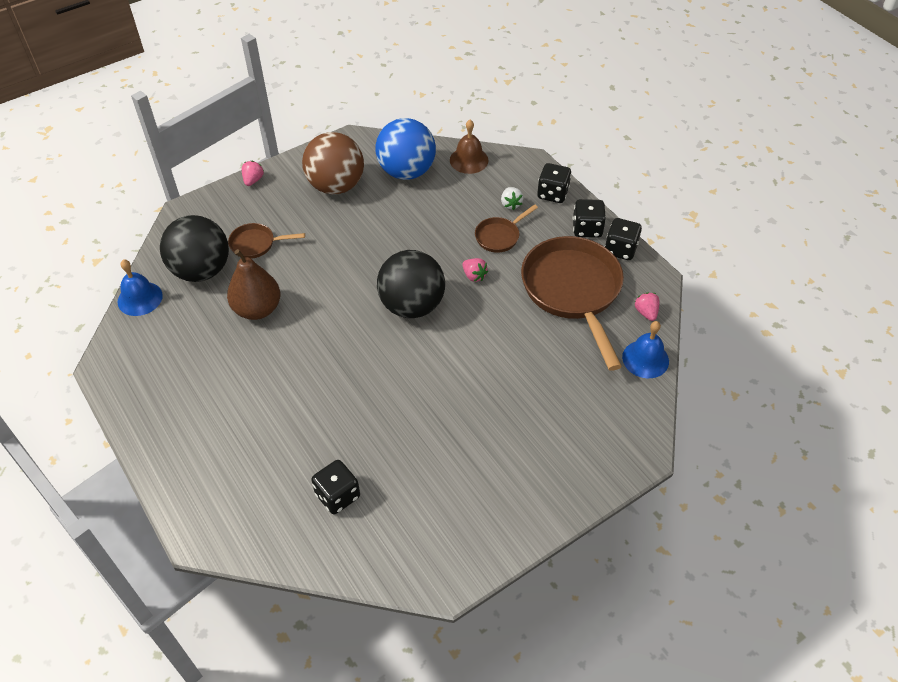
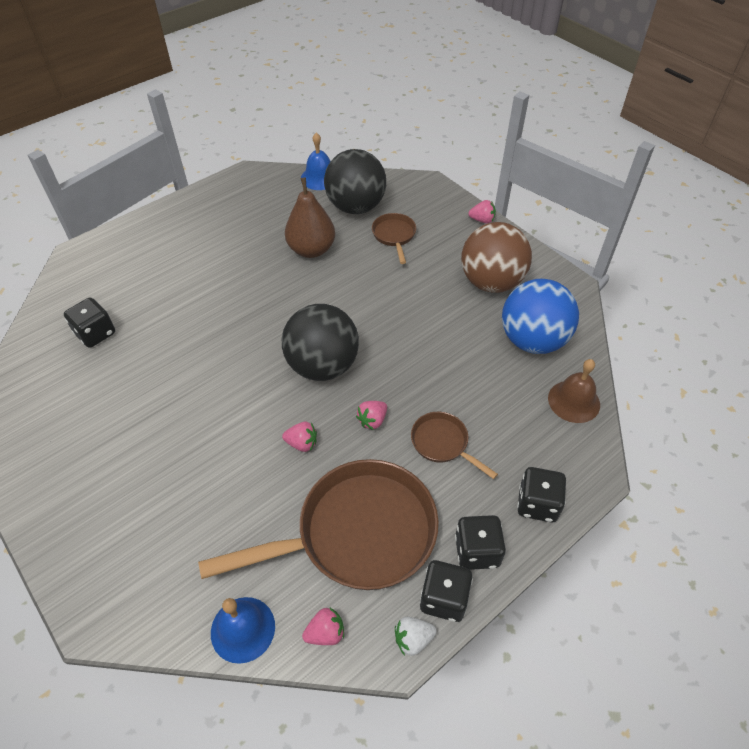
camera: 85 degrees right, 0 degrees up
(492, 322) = (302, 443): none -> pink strawberry
(510, 204) = (503, 453): white strawberry -> white strawberry (413, 639)

